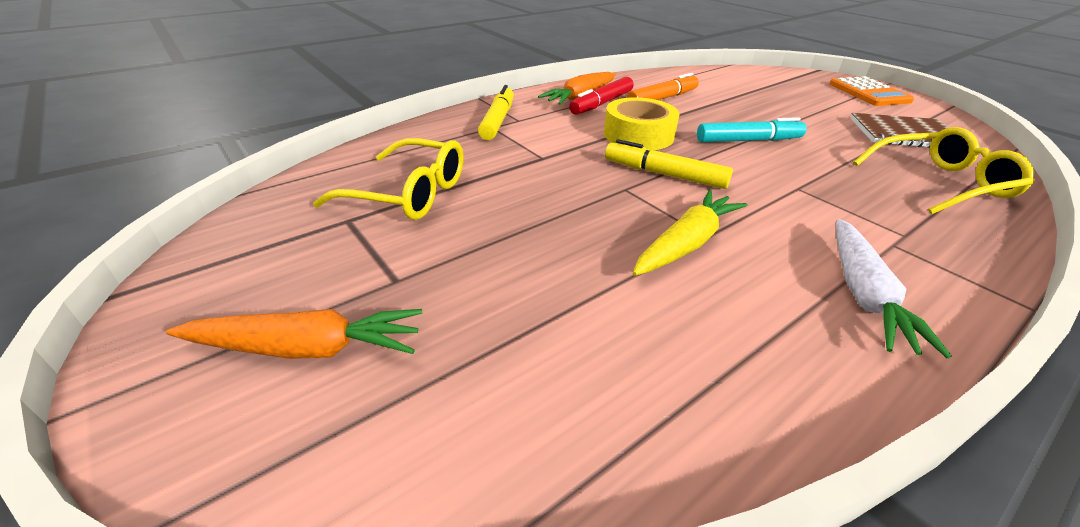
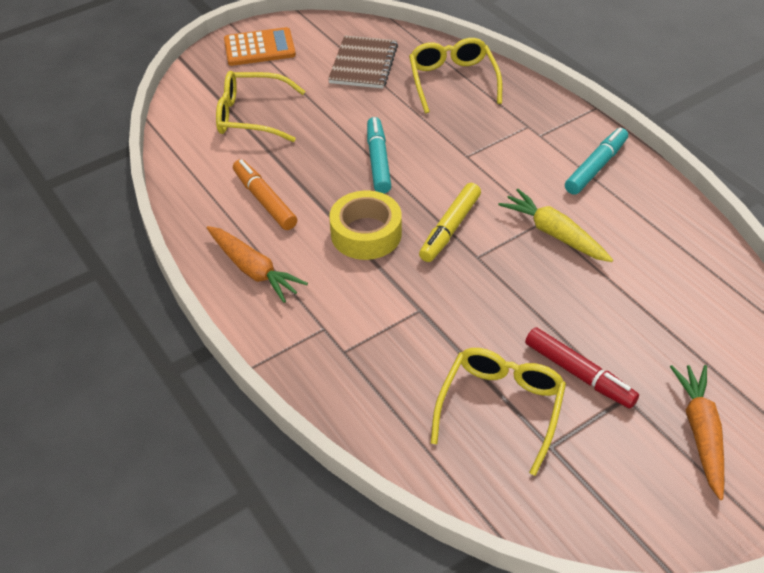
camera: 85 degrees left, 10 degrees up
(497, 120) = (325, 347): yellow marker -> none
(601, 103) = (277, 253): red marker -> red marker (579, 374)
(767, 92) = (251, 116): none -> yellow glasses
(864, 294) = (596, 167): white carrot -> turquoise marker

